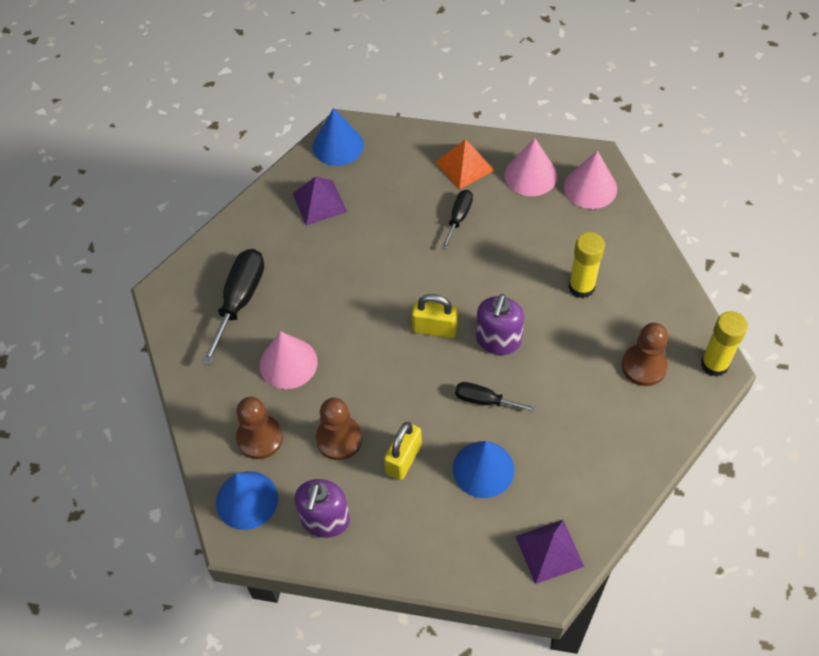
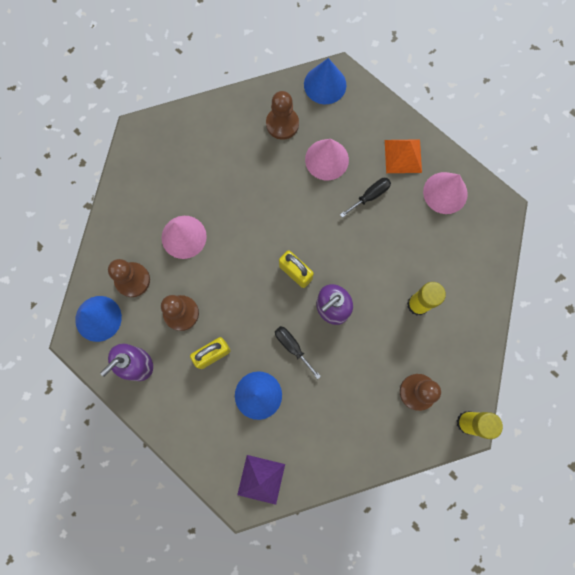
camera: 30 degrees right, 20 degrees up
(239, 301) = (181, 169): black screwdriver -> none
(319, 202) = (282, 124): purple pyramid -> brown pawn
(590, 187) = (481, 229): pink cone -> pink cone (326, 159)

